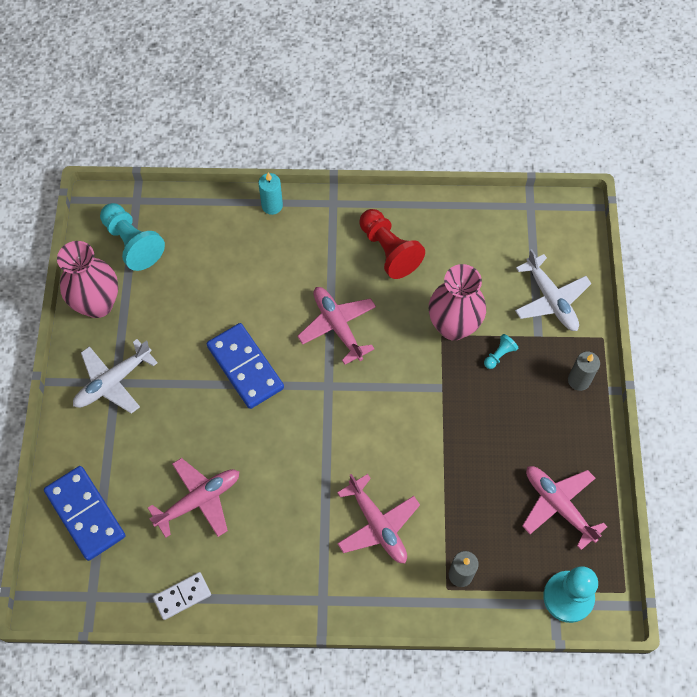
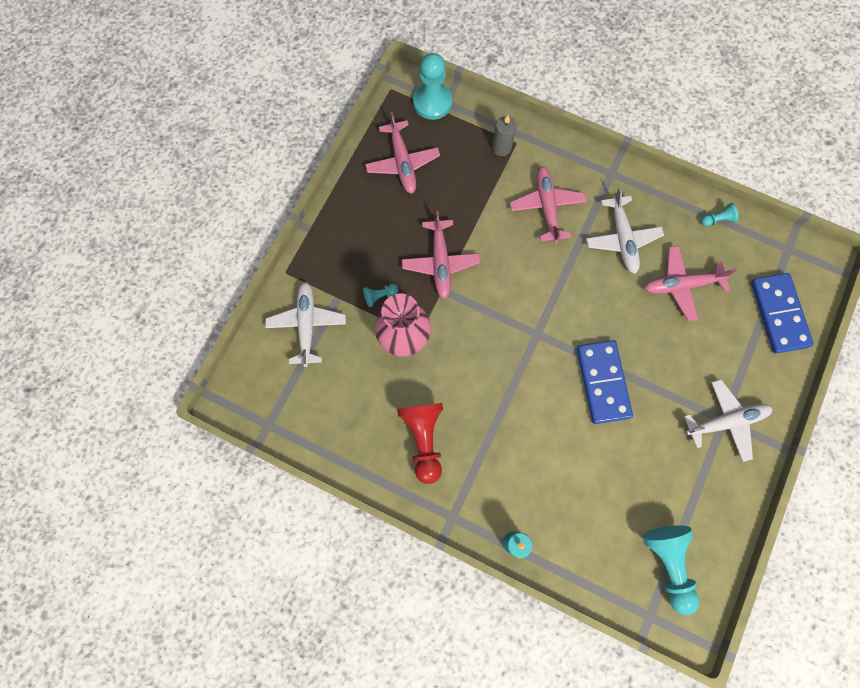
camera: 155 degrees left, 10 degrees up
(98, 304) = (720, 509): pink vase -> none
(182, 596) = (717, 219): white domino -> turquoise pawn
(281, 524) = (622, 239): none -> white plane
(337, 326) = (505, 384): pink plane -> pink plane (440, 262)
(579, 380) = (328, 246): grey candle -> none

